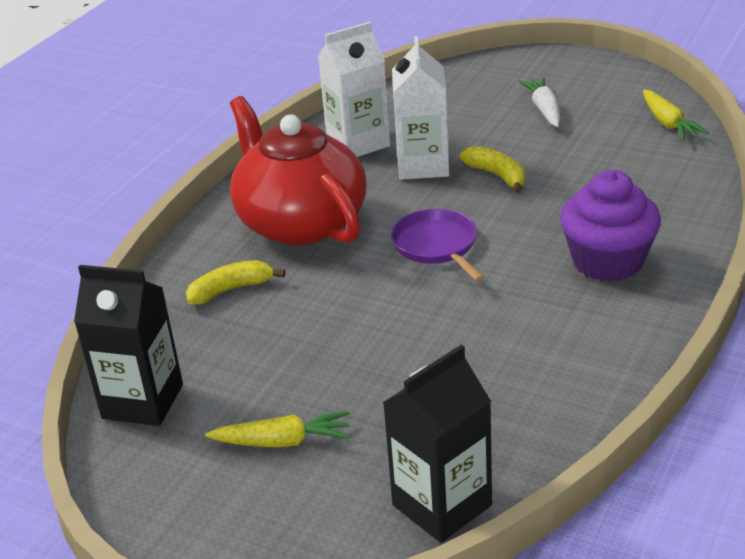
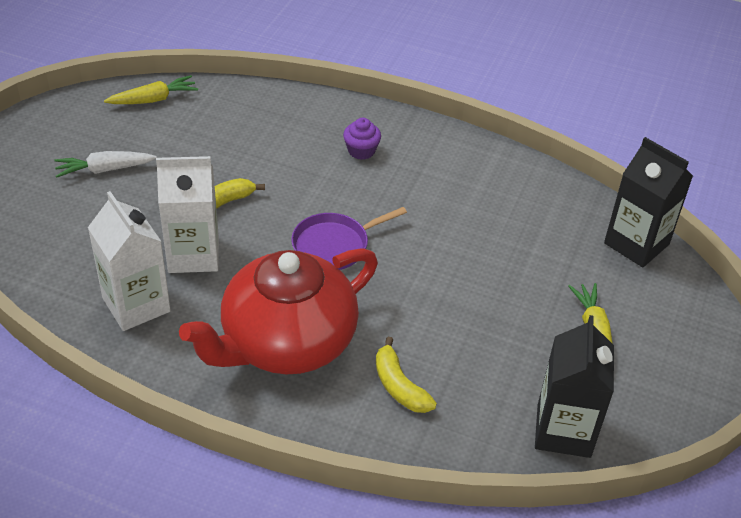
camera: 100 degrees left, 10 degrees up
(607, 261) = (361, 151): purple cupcake -> purple cupcake, size x0.50

